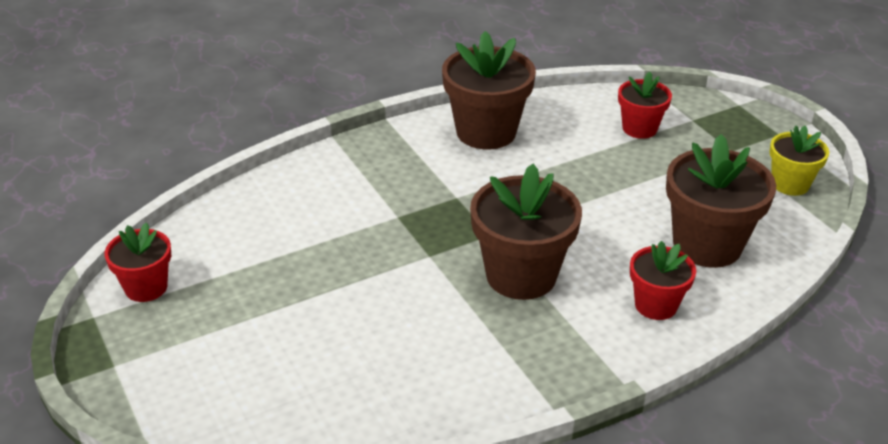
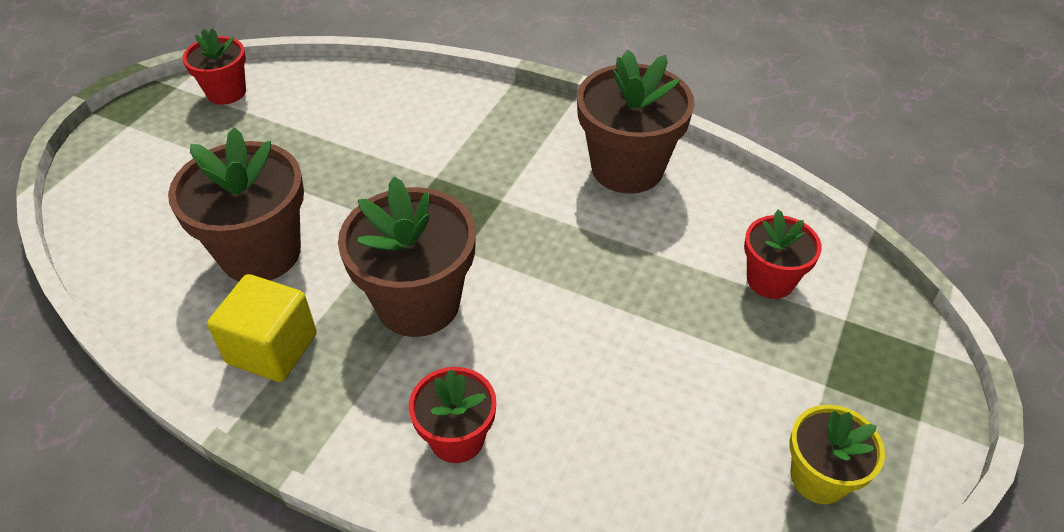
camera: 55 degrees right, 10 degrees up
(497, 363) = (272, 348): none -> yellow cube
(707, 245) = (608, 440): brown flower pot -> brown flower pot (260, 253)

